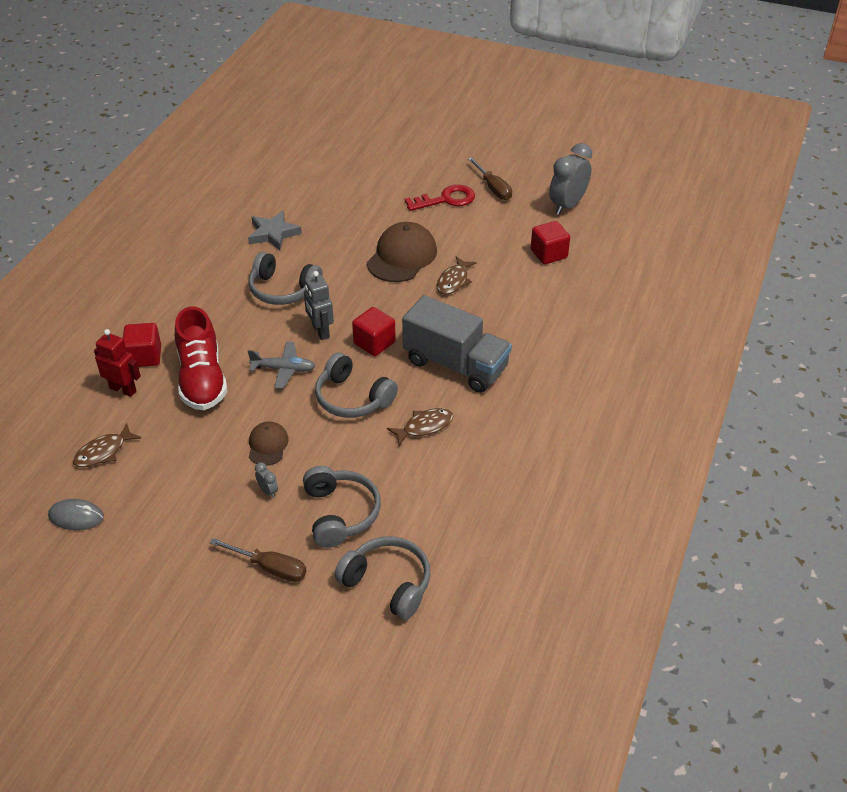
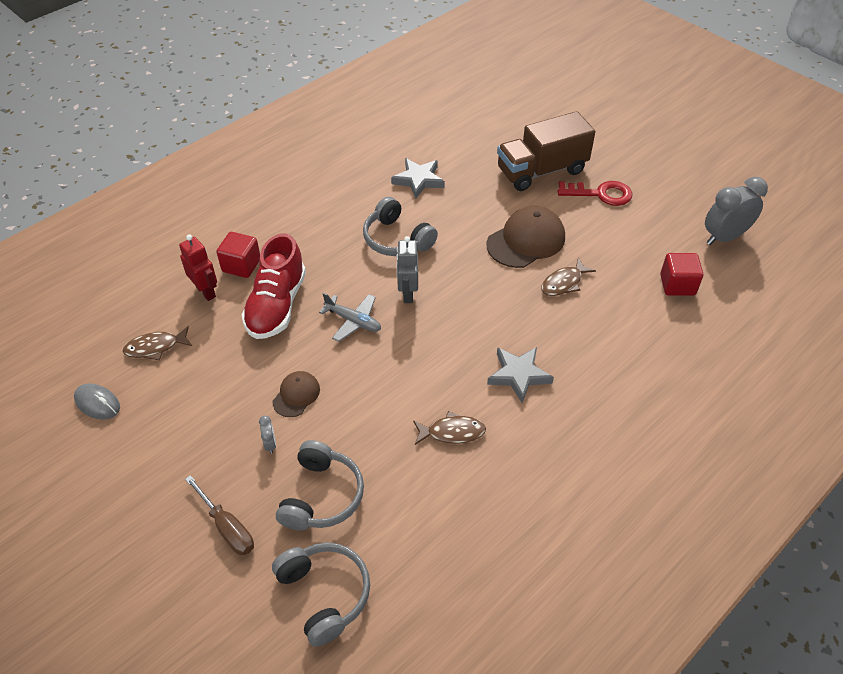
camera: 25 degrees right, 5 degrees up
(352, 398) = (400, 375): grey headphones -> none
(374, 343) = (451, 323): red cube -> none
(383, 194) = (541, 171): none -> brown truck
(455, 365) = (518, 375): grey truck -> grey star
(493, 188) = (655, 196): brown screwdriver -> none

